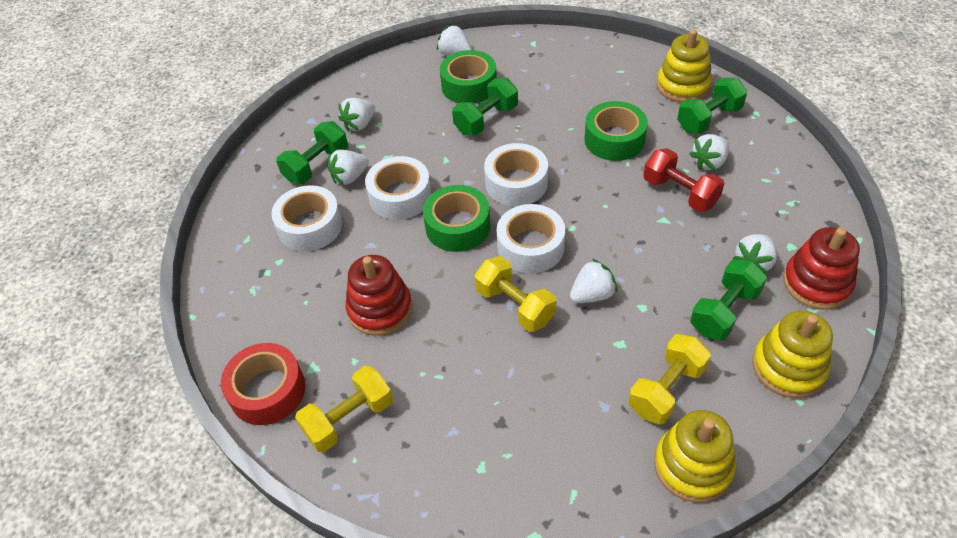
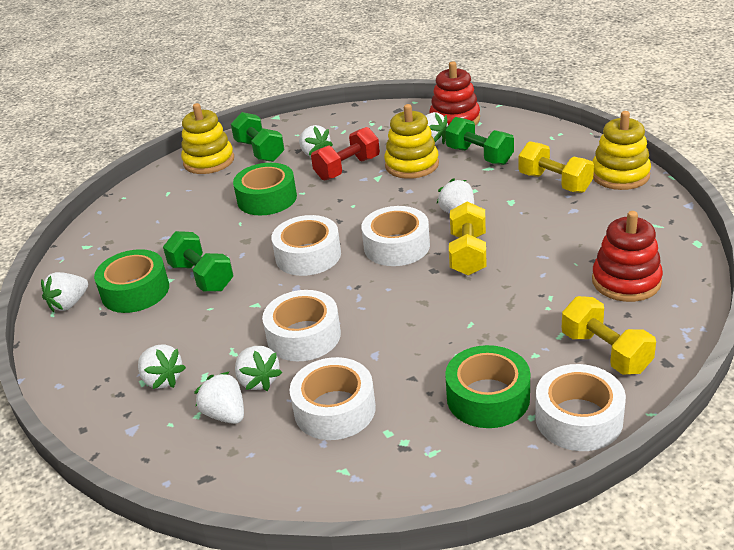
camera: 85 degrees left, 15 degrees down
(267, 391) = (578, 418): red tape -> white tape
(316, 165) = (225, 414): green dumbbell -> white strawberry
(380, 309) = (468, 341): red stacking toy -> red stacking toy (626, 281)
(458, 226) = (360, 292): green tape -> green tape (488, 397)
(515, 305) = (468, 254): yellow dumbbell -> yellow dumbbell turned 45 degrees counterclockwise
(788, 367) = (531, 135): yellow stacking toy -> yellow stacking toy (412, 165)

